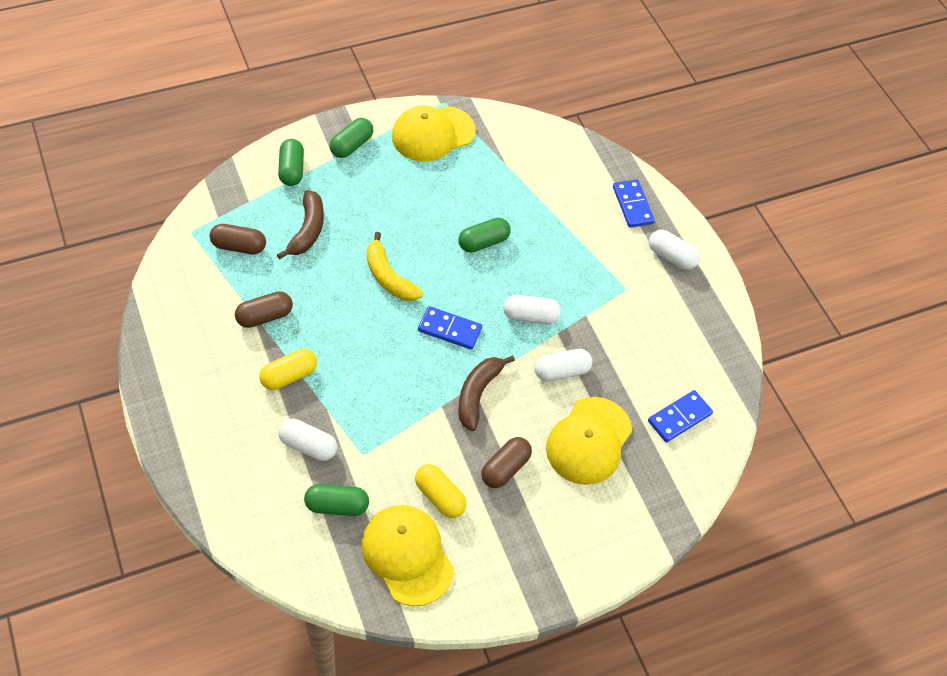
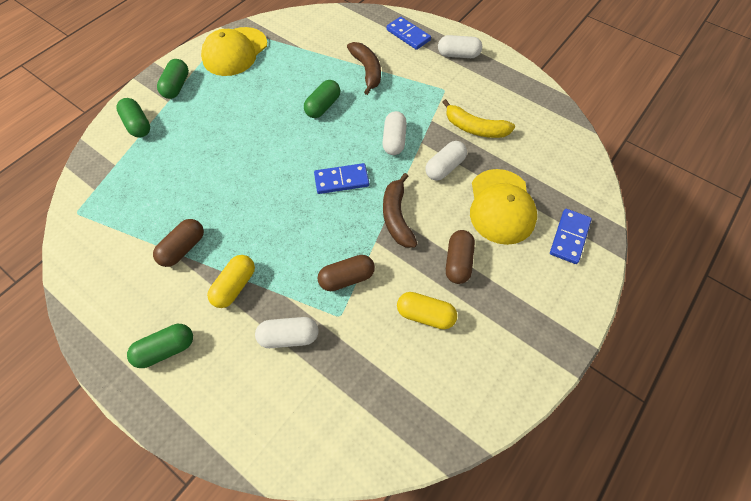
camera: 25 degrees left, 5 degrees up
(239, 246) = (126, 203): brown capsule -> brown capsule (347, 278)
(307, 230) = (179, 163): brown banana -> brown banana (367, 71)
(337, 506) = (347, 374): green capsule -> green capsule (166, 349)
(388, 277) = (268, 165): yellow banana -> yellow banana (475, 128)
(407, 555) = (434, 381): yellow cap -> none
(530, 316) = (394, 140): white capsule -> white capsule turned 60 degrees counterclockwise
(679, 417) = (547, 156): blue domino -> blue domino (569, 237)

